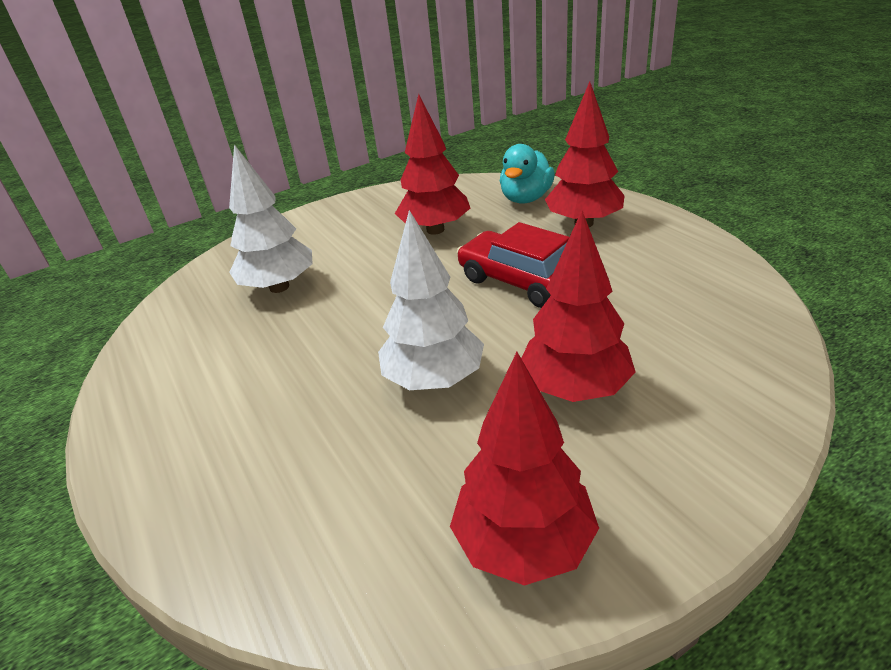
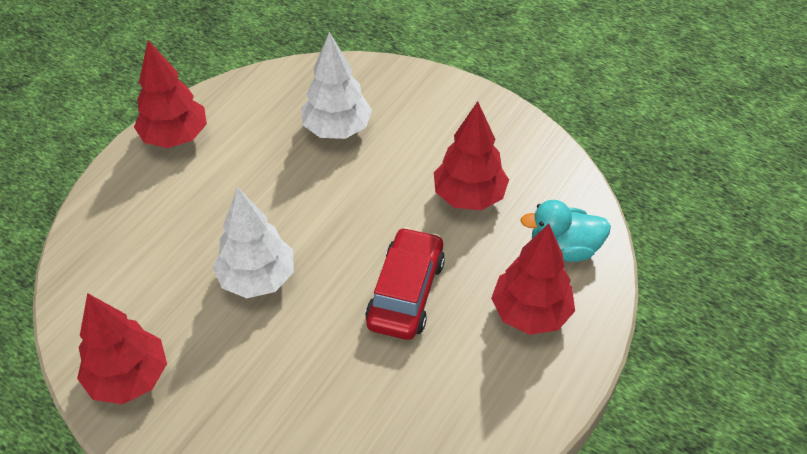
camera: 60 degrees right, 15 degrees up
(575, 389) = (274, 369): red tree -> red tree (175, 137)

